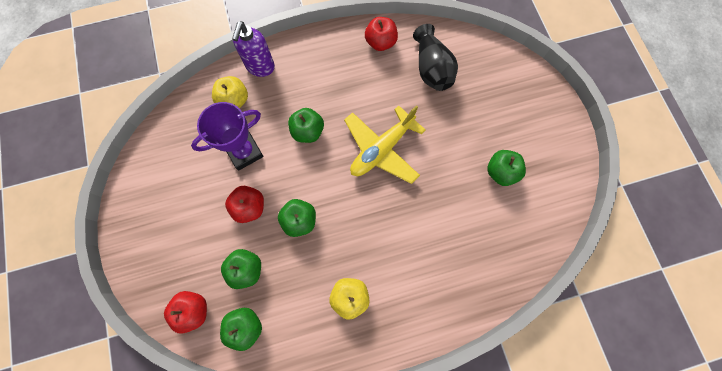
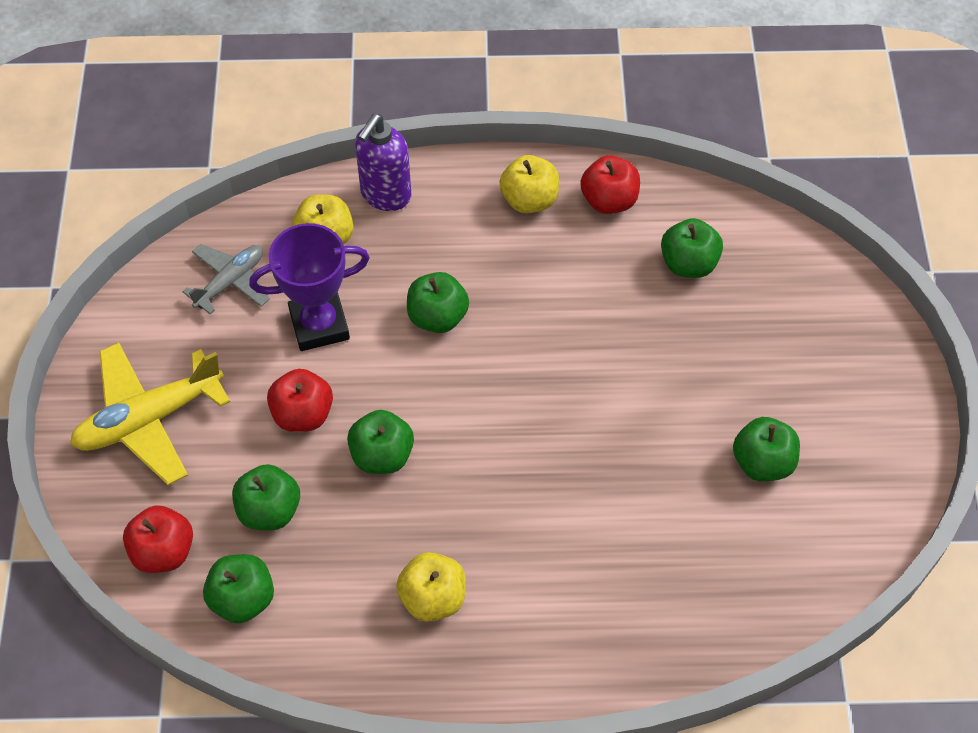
camera: 15 degrees right, 15 degrees down
(188, 139) = (230, 282): none -> grey plane
(338, 52) = (529, 200): none -> yellow apple
(382, 149) = (559, 375): yellow plane -> yellow plane (149, 419)
(431, 68) = (688, 263): black vase -> green apple

